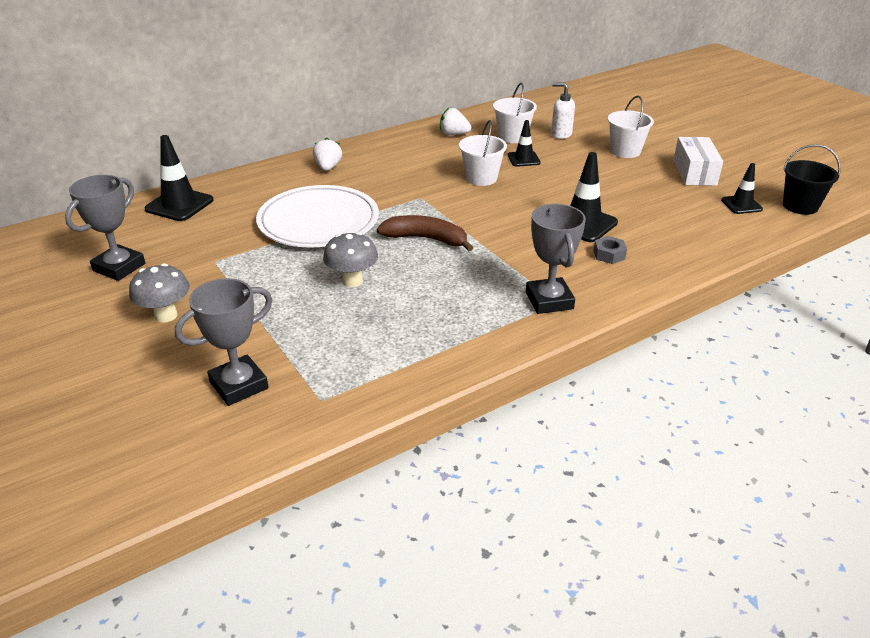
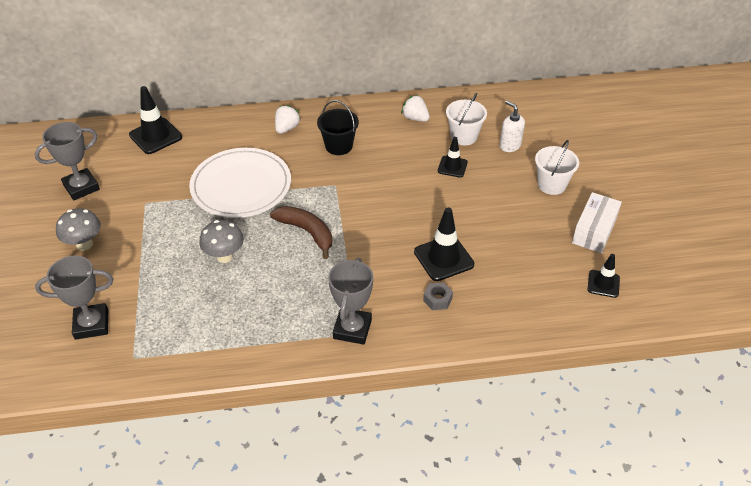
camera: 25 degrees right, 10 degrees up
(481, 178) = (399, 178): white bucket -> none
(800, 206) = (658, 304): black bucket -> black bucket (339, 146)

